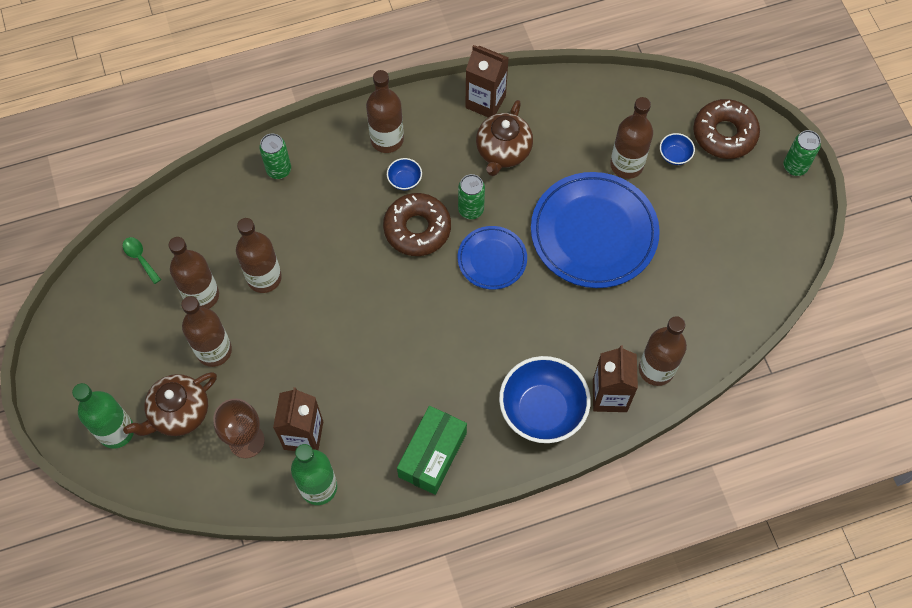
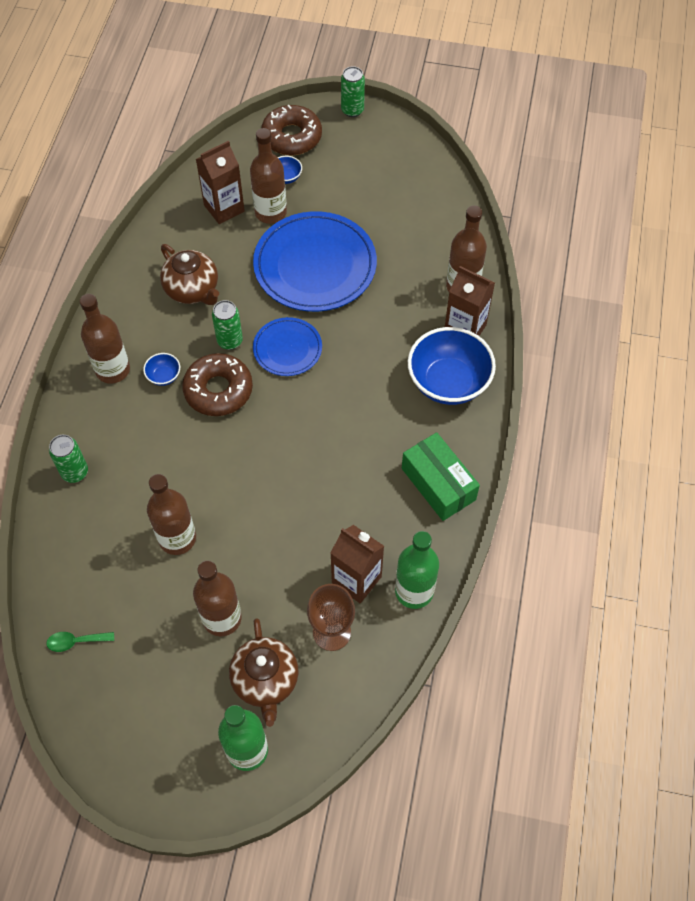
camera: 60 degrees left, 5 degrees down
(202, 295) = (157, 602): brown bottle -> none
(485, 102) = (135, 278): brown carton -> brown carton (224, 208)

